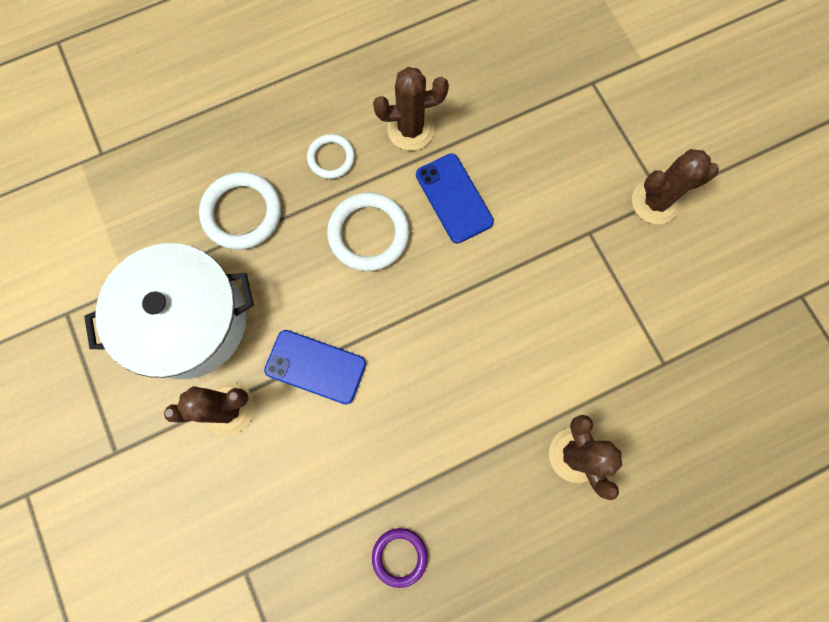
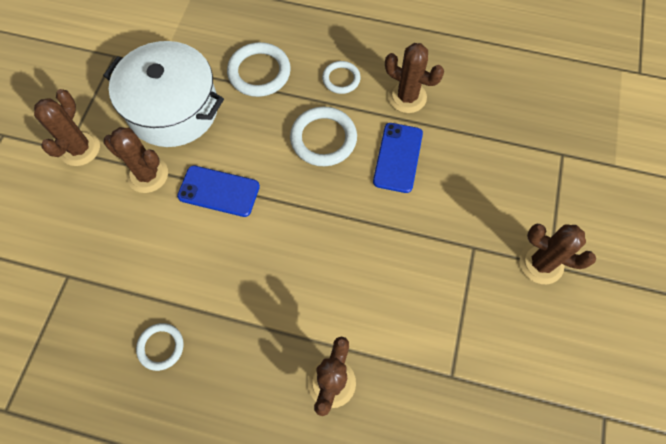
camera: 40 degrees right, 10 degrees down
(129, 440) = (80, 148): none -> brown cactus
(315, 366) = (219, 191): blue phone -> blue phone turned 45 degrees counterclockwise
(399, 556) = (161, 347): purple ring -> white ring

